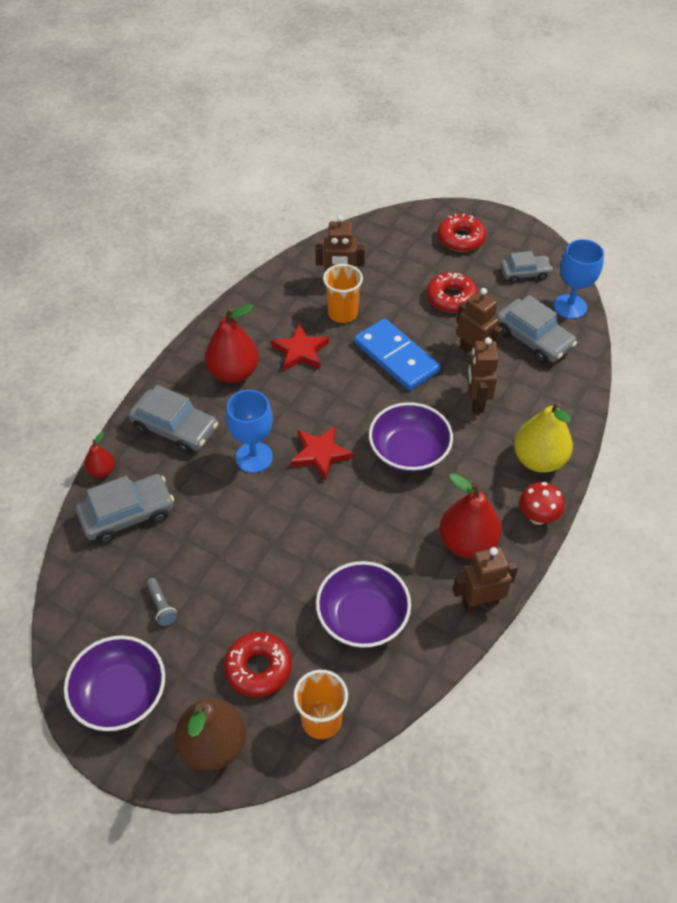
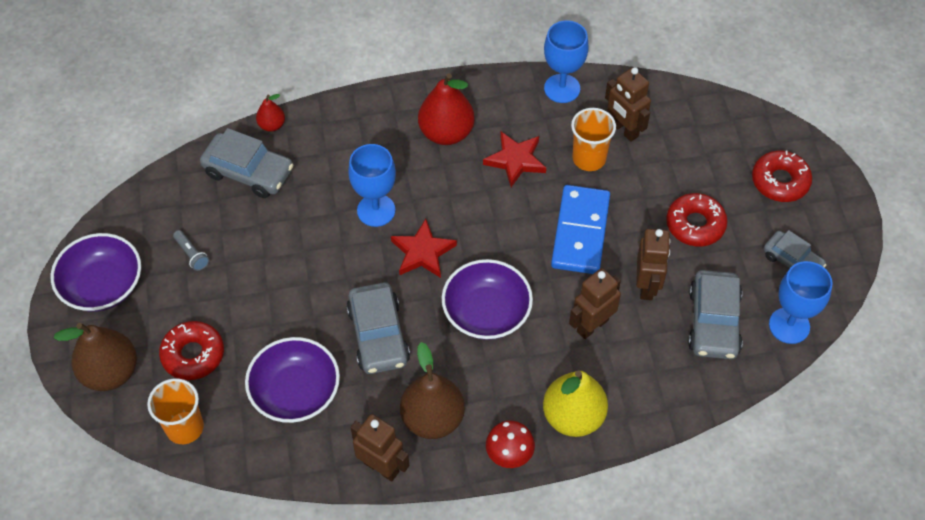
camera: 50 degrees right, 5 degrees up
(161, 606) = (191, 254): grey flashlight -> grey flashlight turned 60 degrees counterclockwise
(175, 428) = (353, 138): grey car -> grey car (378, 335)
(270, 288) = (562, 88): none -> blue goblet
(467, 542) = (433, 419): red pear -> brown pear

